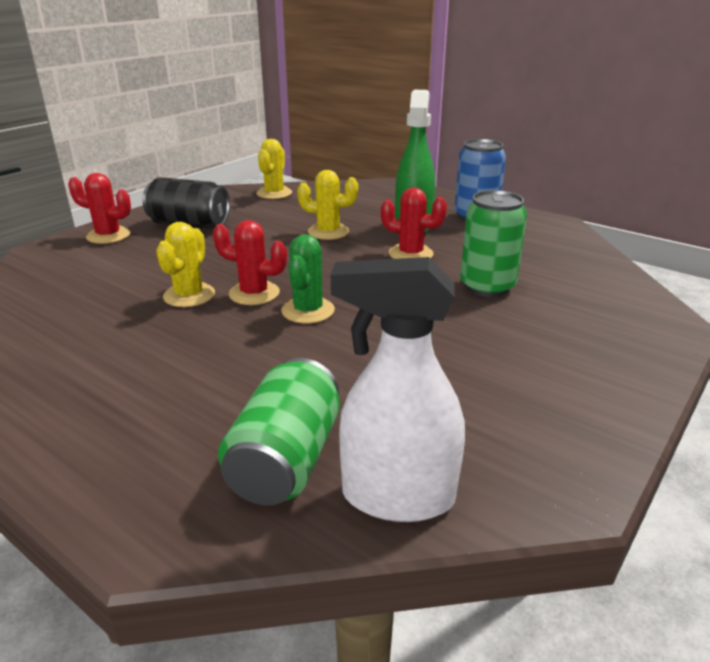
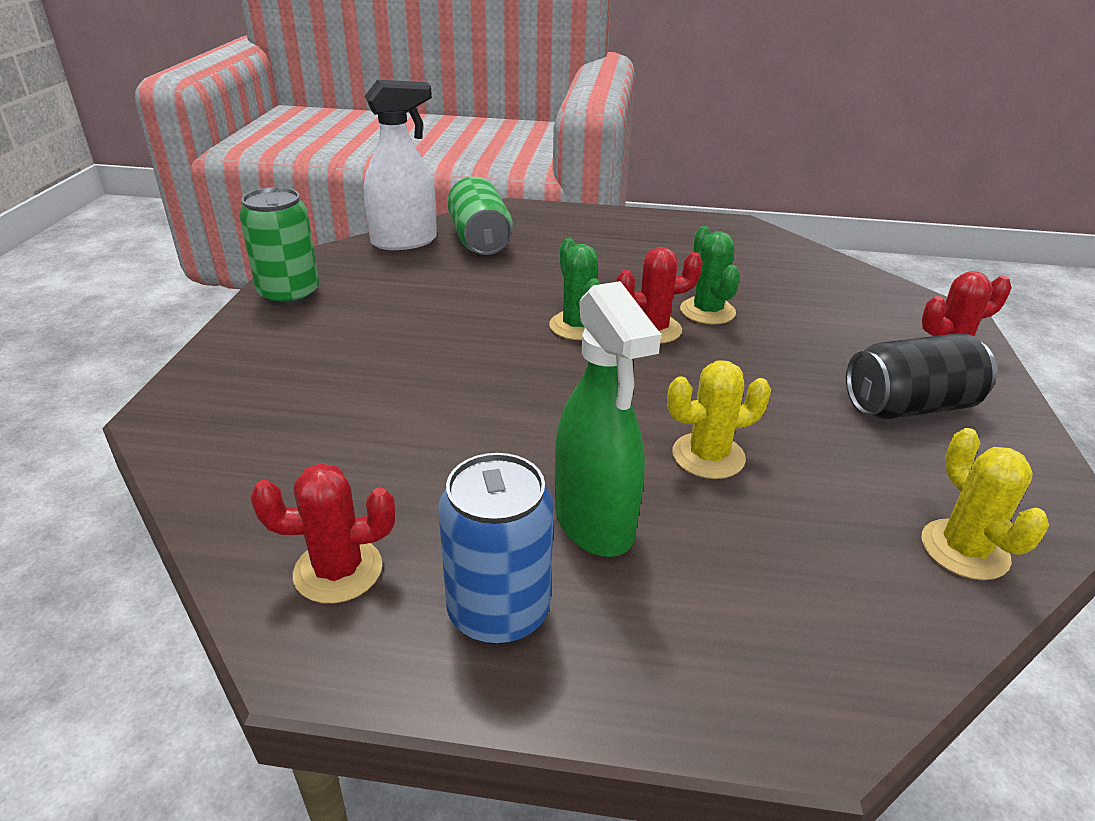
camera: 150 degrees right, 5 degrees up
(189, 295) = (707, 311): yellow cactus -> green cactus
(410, 254) = (543, 444): red cactus -> red cactus (338, 570)
(487, 286) = (405, 412): green can -> green can (289, 294)

